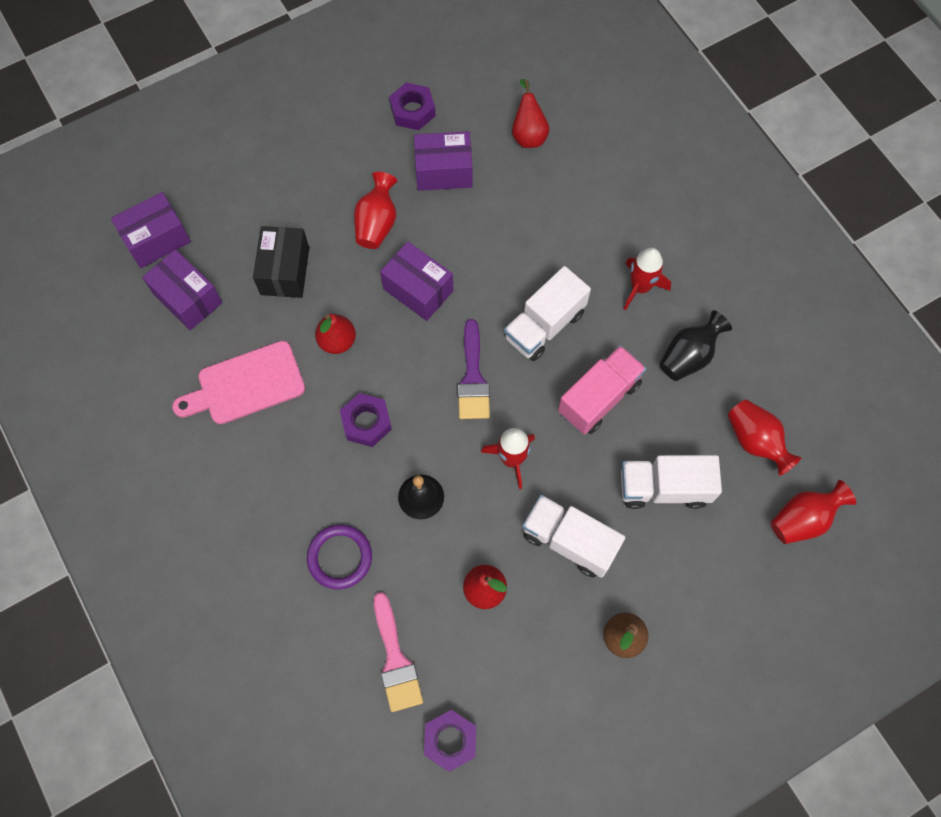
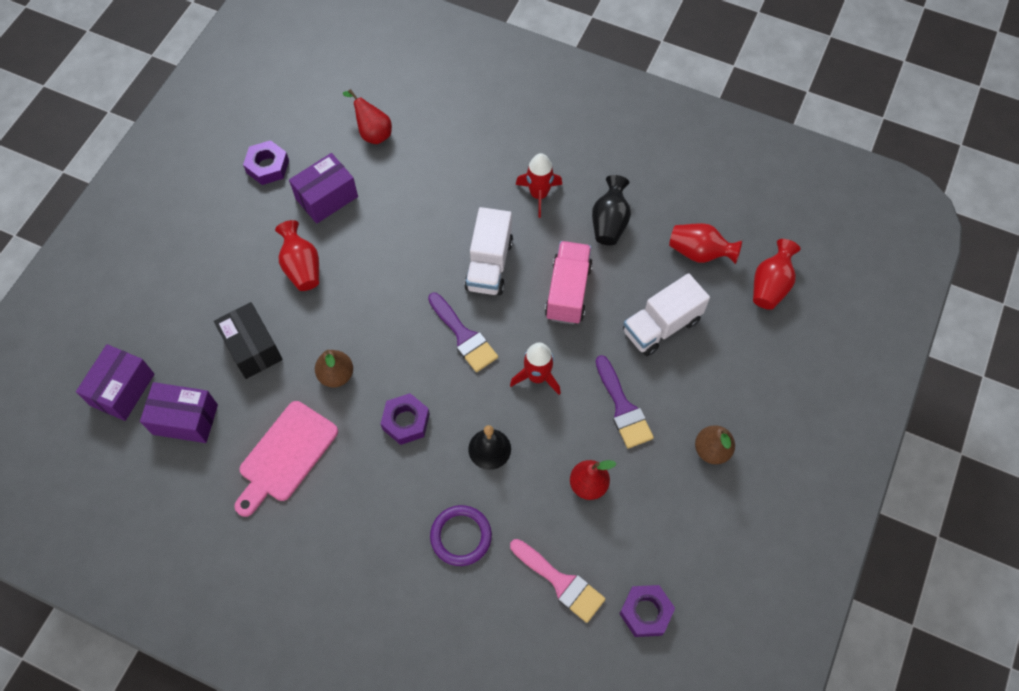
camera: 35 degrees left, 5 degrees down
(337, 341) = (336, 375): red pear -> brown pear
(418, 290) = (372, 297): purple box -> none
(569, 541) = (623, 408): white truck -> purple brush

